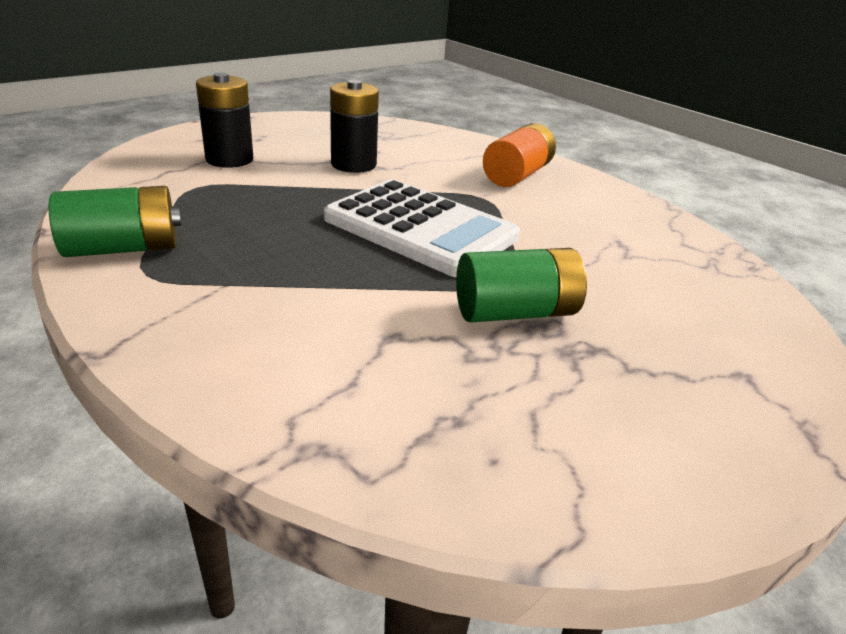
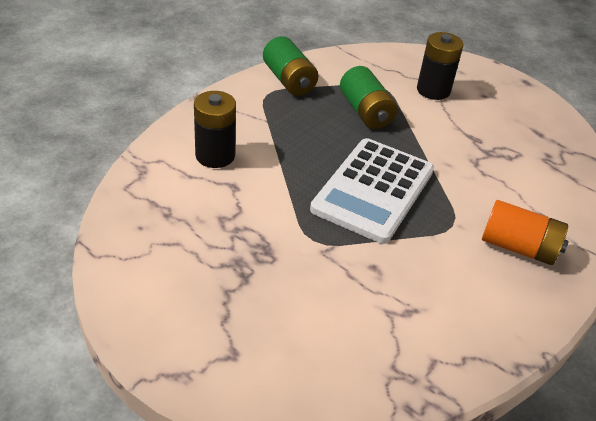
camera: 80 degrees right, 10 degrees up
(353, 164) = (468, 147): black battery -> black battery (215, 155)
(515, 312) = (275, 238): green battery -> green battery (365, 112)

